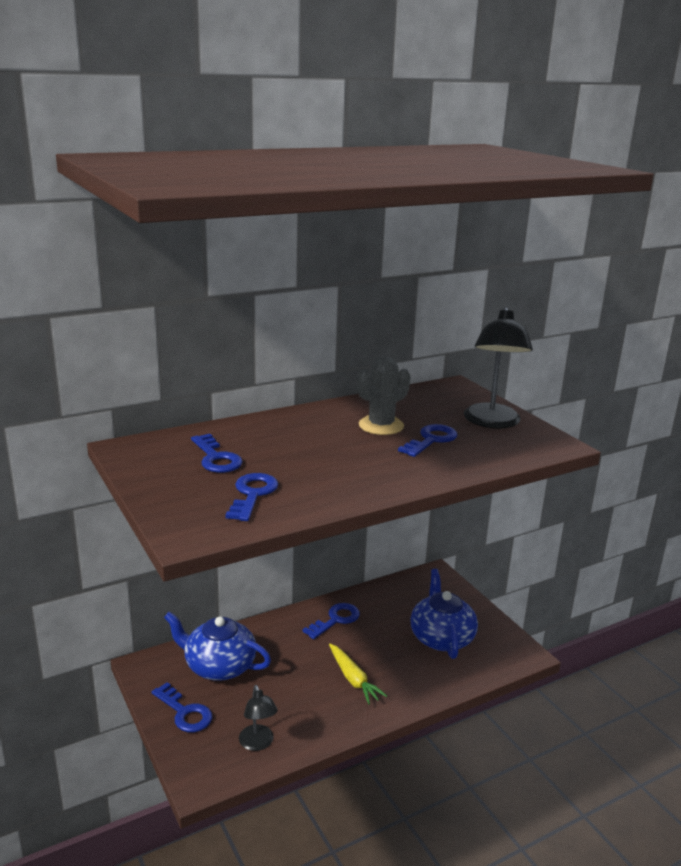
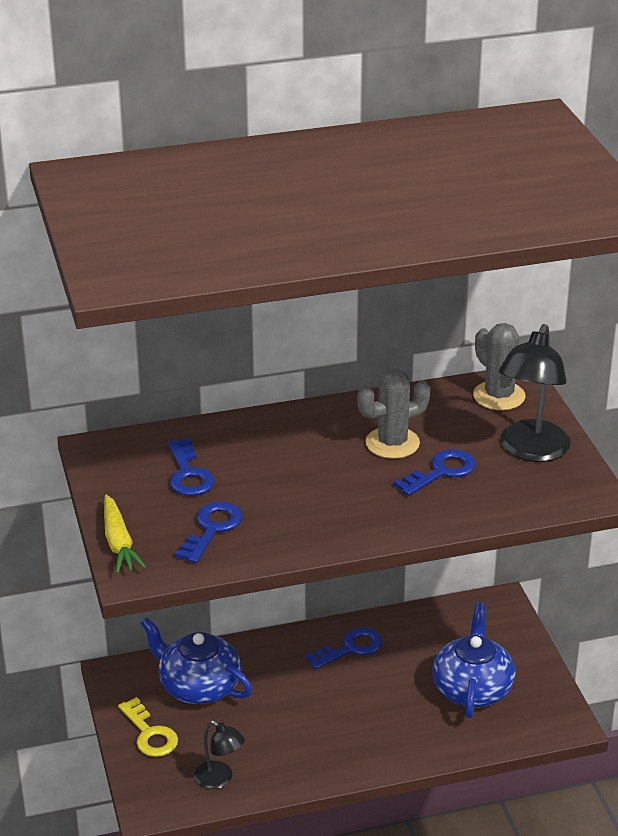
camera: 15 degrees right, 10 degrees up
(185, 712) = (150, 734): blue key -> yellow key
(258, 743) = (220, 779): black lamp -> black lamp turned 45 degrees counterclockwise
(353, 679) = (347, 724): yellow carrot -> yellow carrot (119, 542)
(446, 393) = (499, 396): none -> grey cactus

